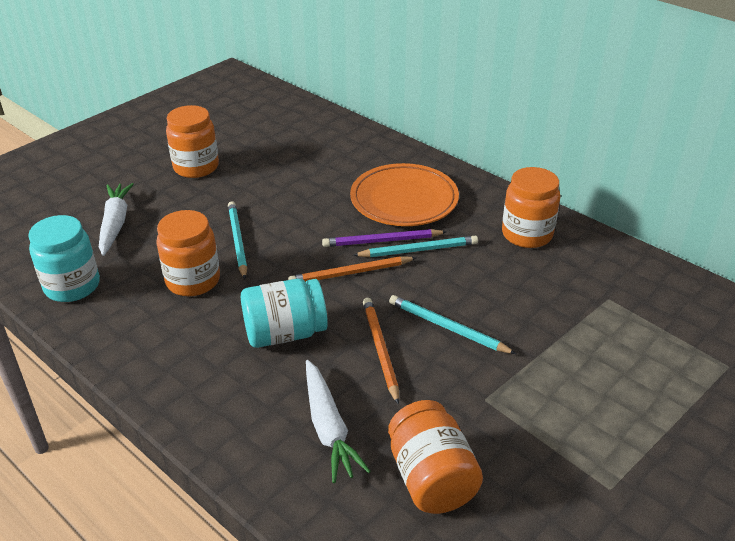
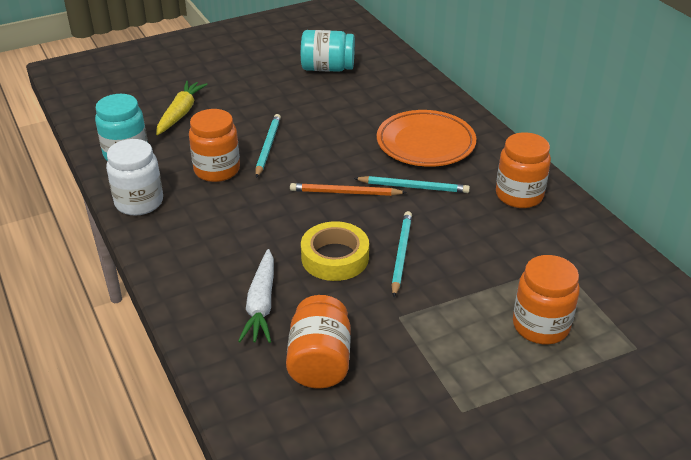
camera: 20 degrees right, 0 degrees up
(115, 223) = (180, 113): white carrot -> yellow carrot
(118, 341) = (139, 202): none -> white jar
(196, 167) = (266, 81): orange jar -> orange jar (540, 326)
(285, 333) = (266, 226): turquoise jar -> turquoise jar (327, 68)
(380, 350) = (335, 257): orange pencil -> yellow tape
(382, 241) = (386, 173): purple pencil -> none
(447, 327) = (401, 254): turquoise pencil -> turquoise pencil turned 45 degrees clockwise

